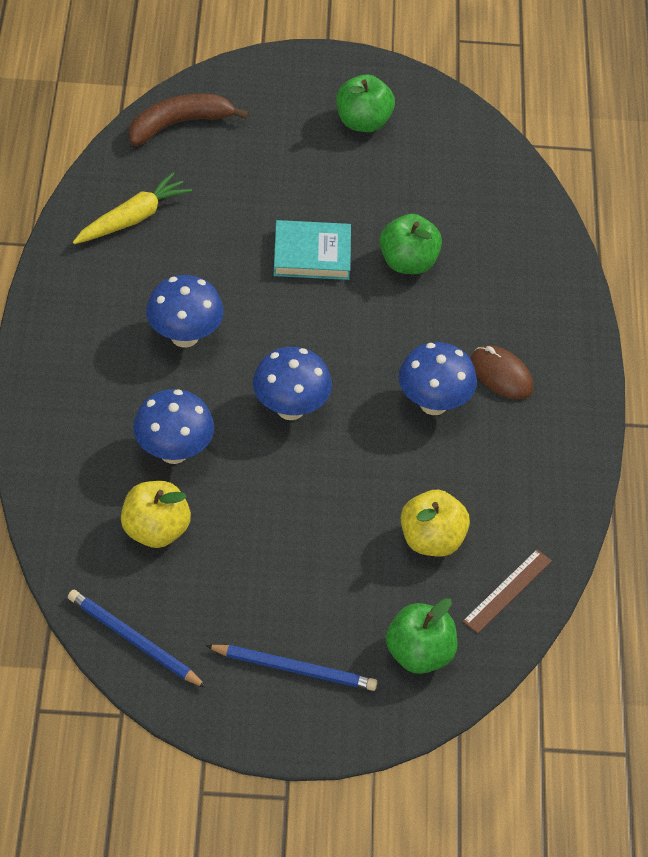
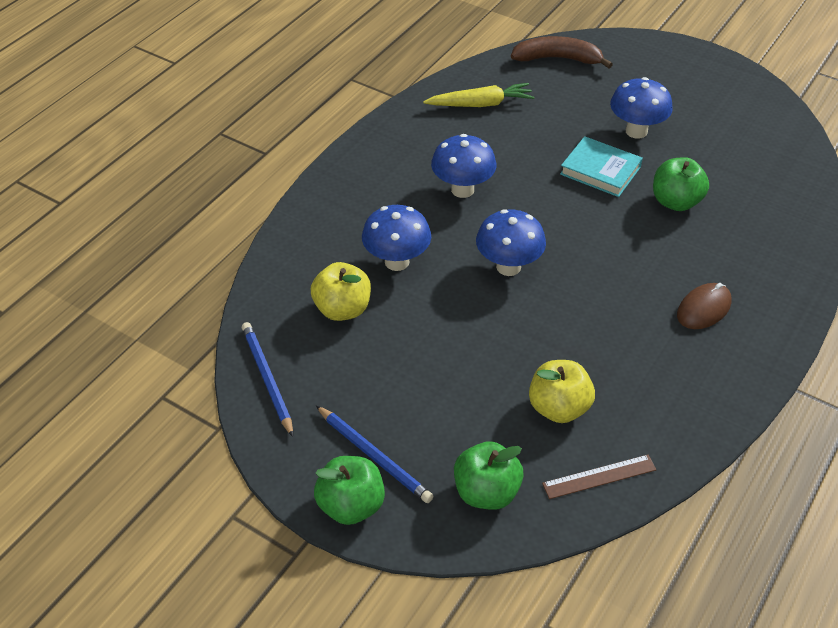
camera: 35 degrees right, 5 degrees down
(363, 122) = (702, 99): green apple -> green apple (351, 505)
(433, 404) = (629, 307): blue mushroom -> blue mushroom (636, 131)
(501, 375) = (703, 309): brown mouse -> brown mouse turned 60 degrees clockwise

